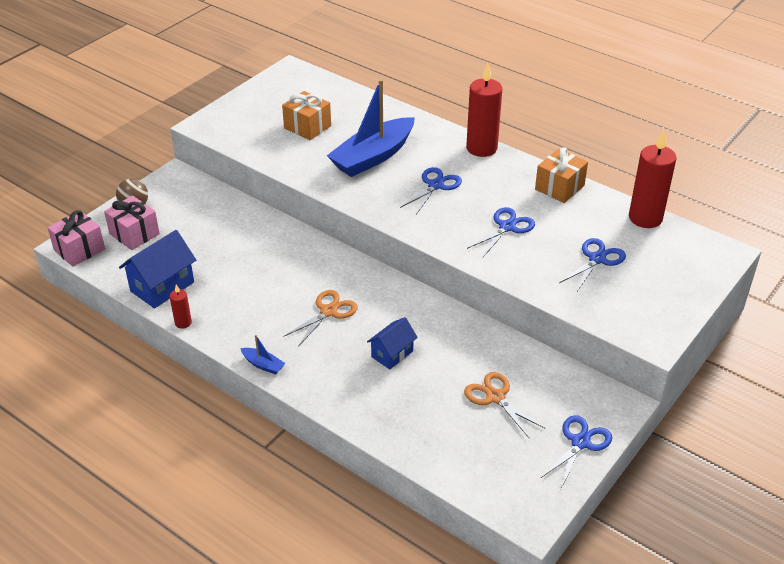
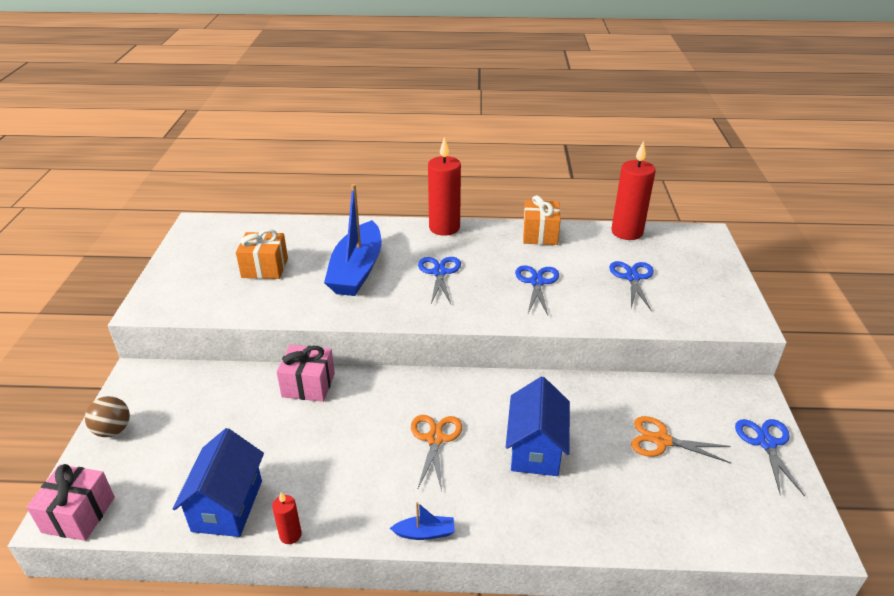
camera: 35 degrees left, 5 degrees down
(134, 234) = (139, 461): pink gift -> pink gift (308, 385)
(392, 354) = (535, 449): blue house -> blue house, size x1.59

